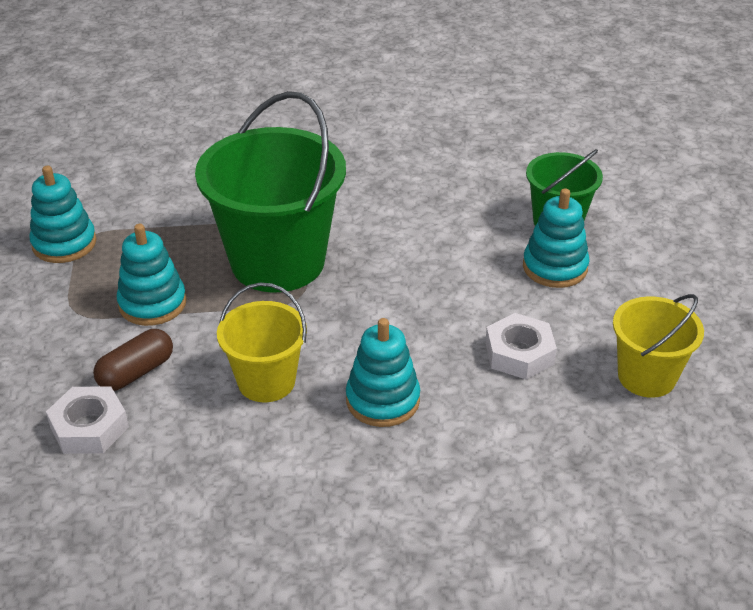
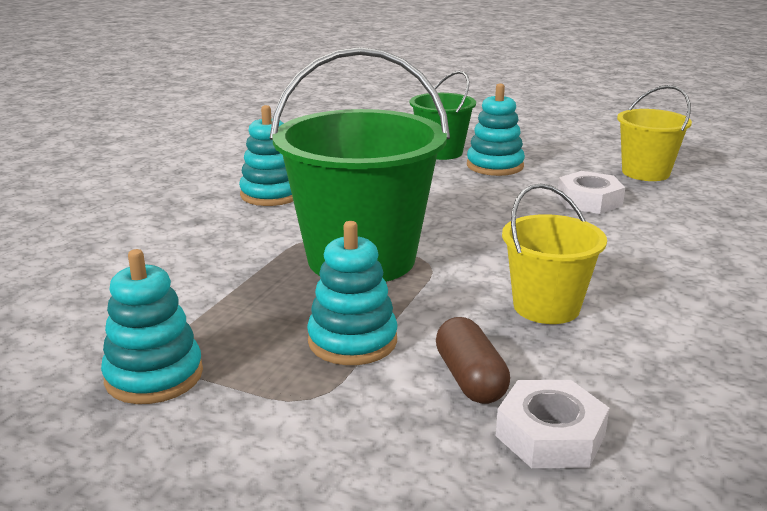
camera: 60 degrees left, 15 degrees down
(382, 400) = (612, 261): turquoise stacking toy -> turquoise stacking toy (271, 194)

